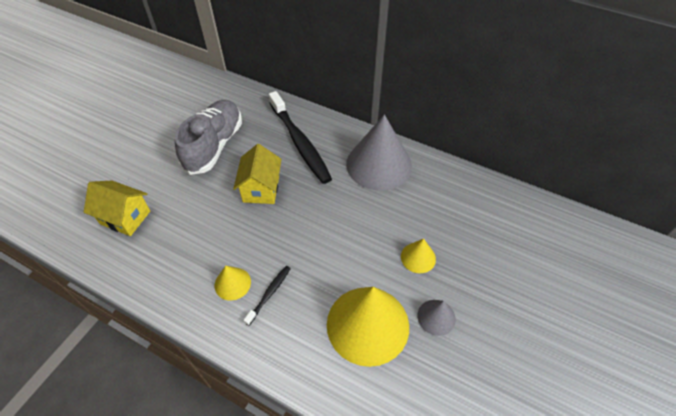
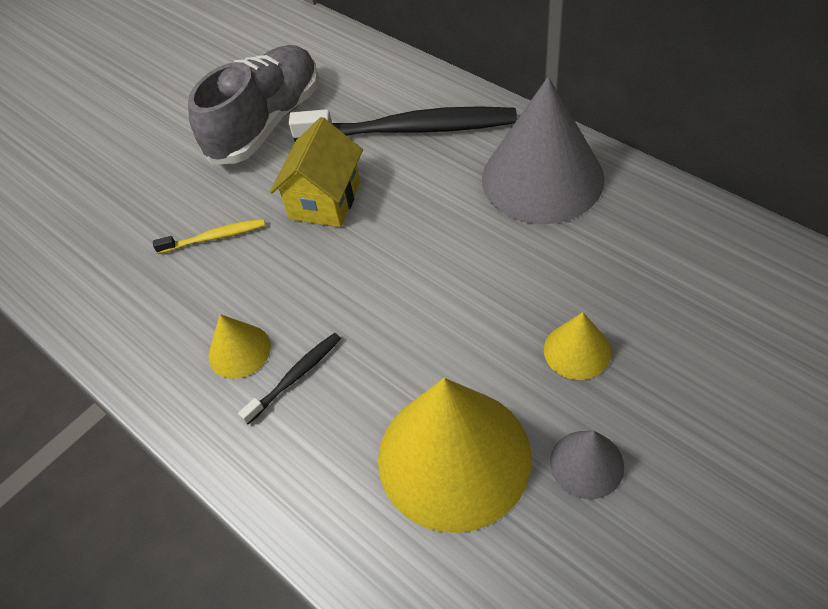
camera: 20 degrees right, 0 degrees up
(125, 217) = (101, 224): yellow house -> none
(200, 218) = (214, 237): none -> yellow toothbrush
(300, 143) = (410, 129): black toothbrush -> black toothbrush turned 75 degrees counterclockwise

